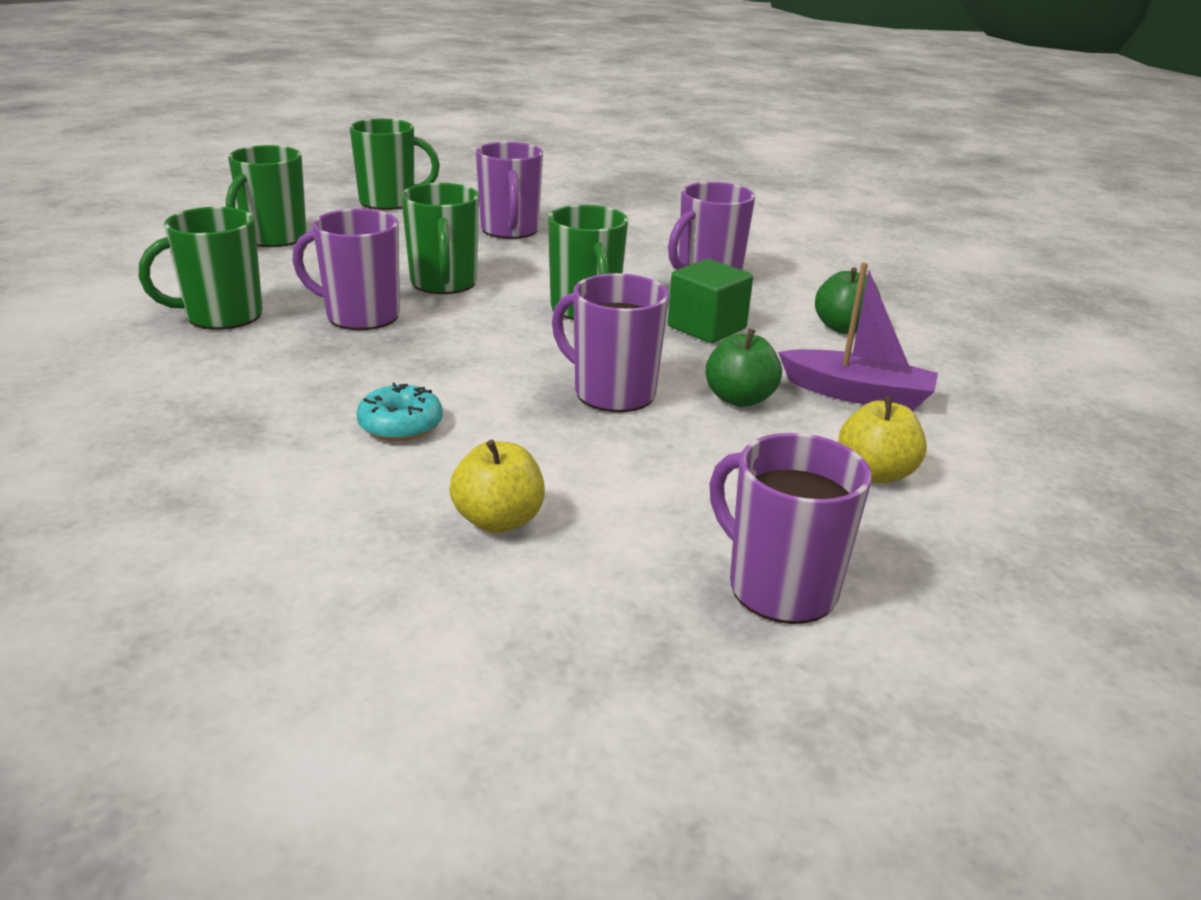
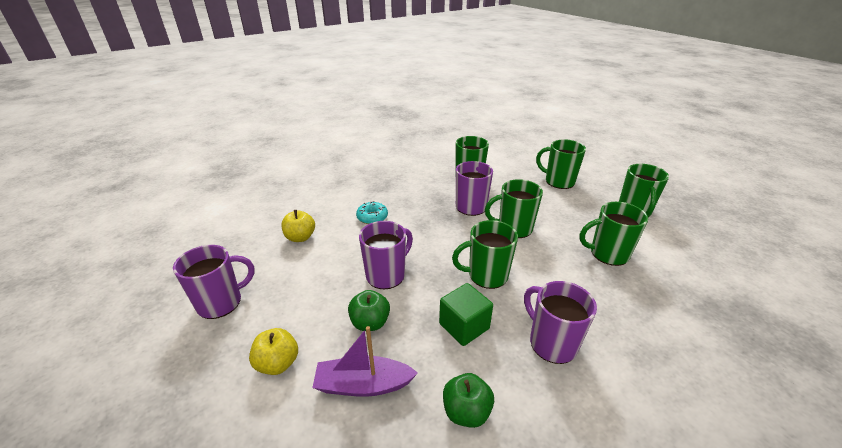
camera: 100 degrees right, 5 degrees up
(510, 230) = (608, 254): purple mug -> green mug
(857, 394) = (363, 385): purple boat -> purple boat turned 60 degrees clockwise

